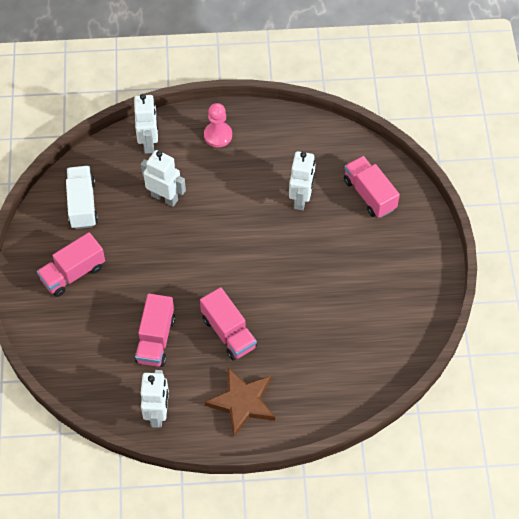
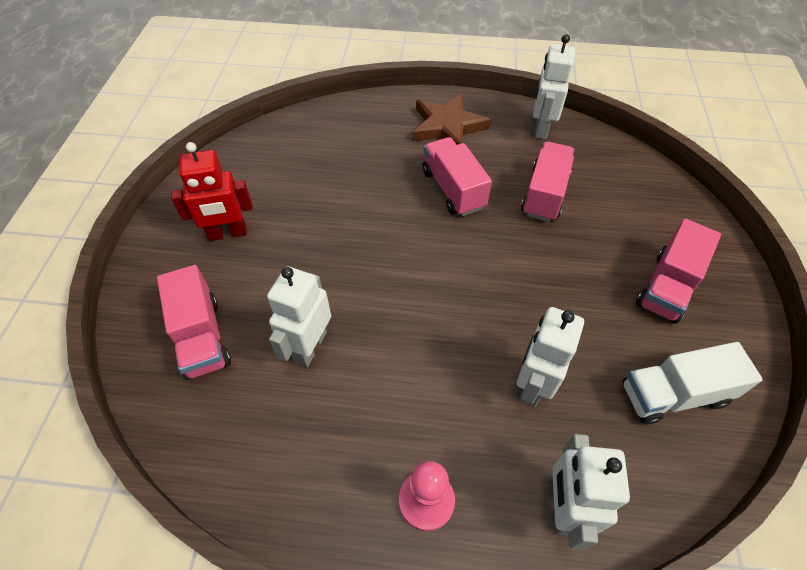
camera: 170 degrees left, 5 degrees down
(73, 273) = (667, 286): pink truck -> pink truck turned 150 degrees clockwise
(82, 204) = (673, 394): white truck -> white truck turned 75 degrees clockwise
(164, 197) = (532, 385): white robot -> white robot turned 75 degrees clockwise
(387, 266) = (228, 233): none -> red robot

